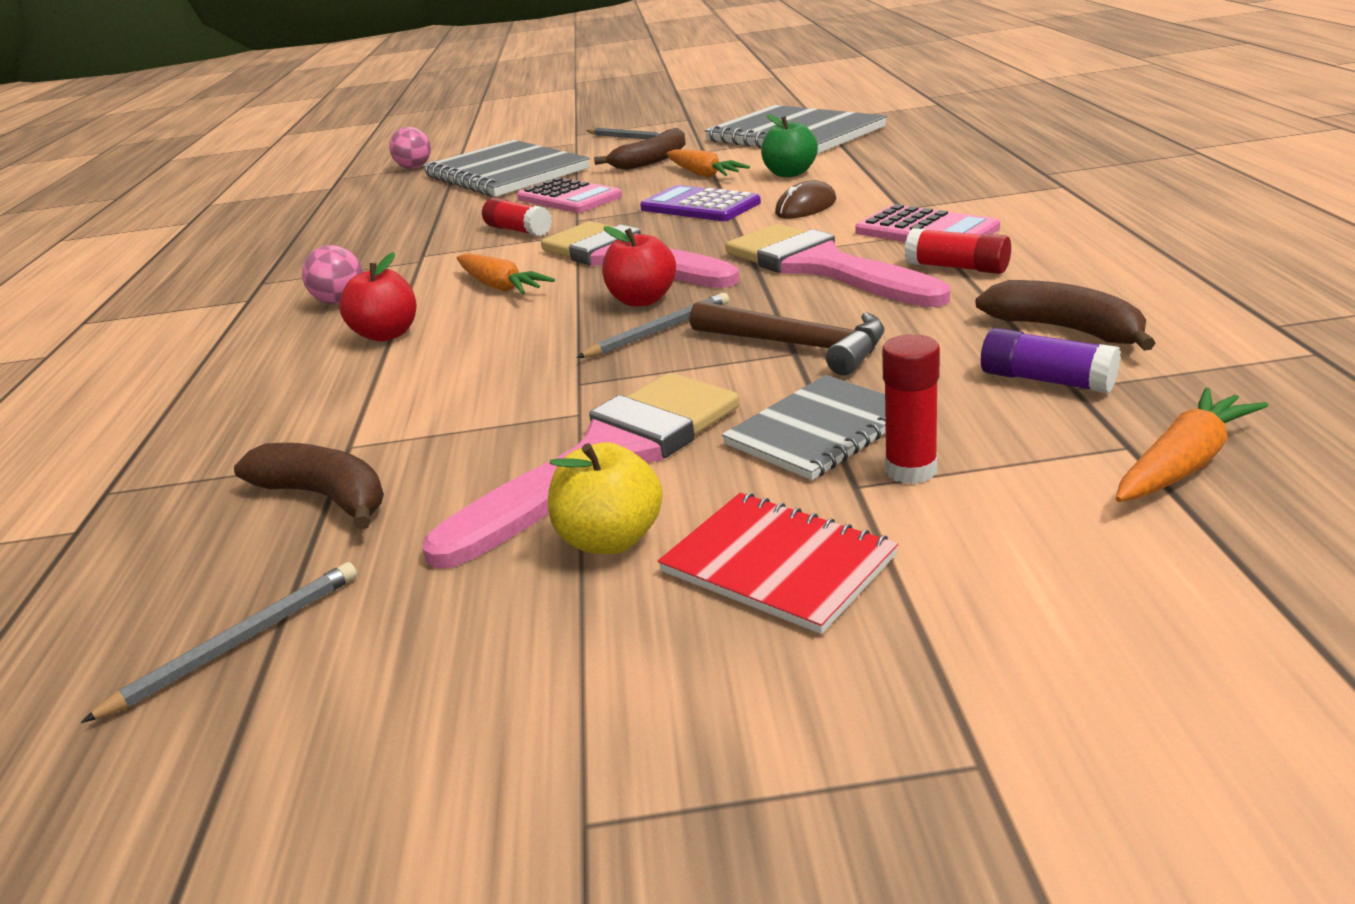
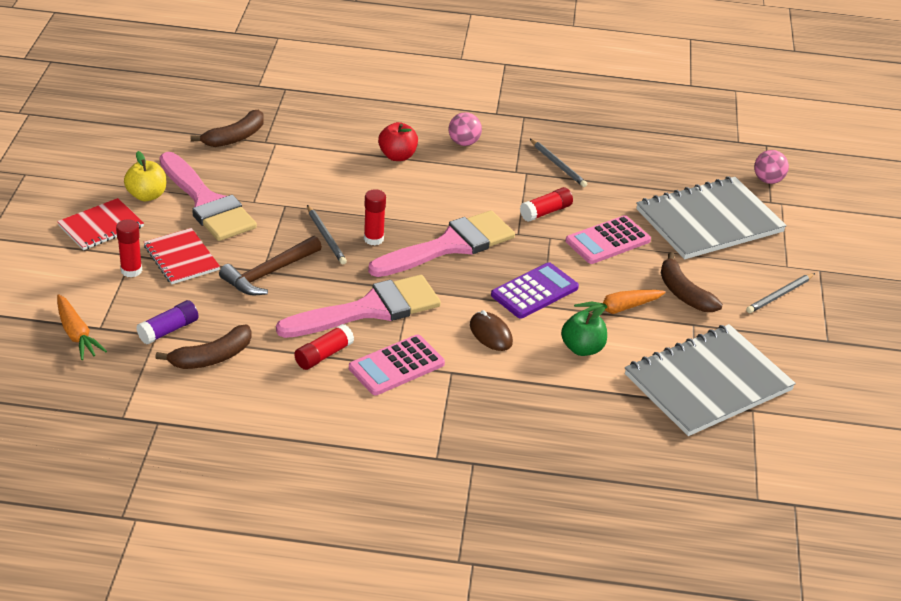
camera: 95 degrees right, 10 degrees up
(237, 643) = (153, 121): grey pencil -> grey pencil (558, 165)
(500, 286) = (440, 195): orange carrot -> none
(642, 300) = (373, 239): red apple -> red glue stick
(819, 430) = (181, 258): grey notebook -> red notebook

